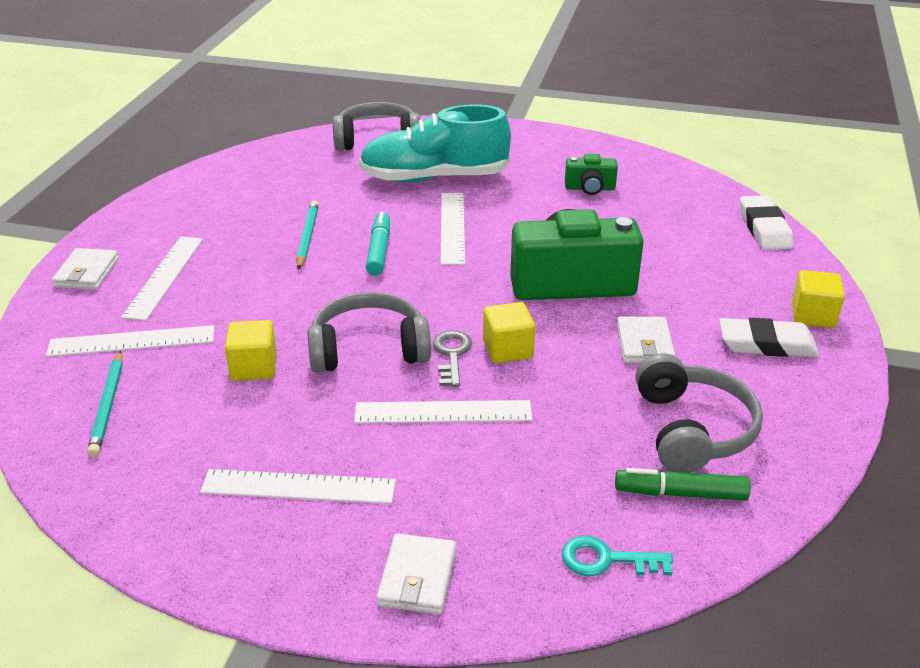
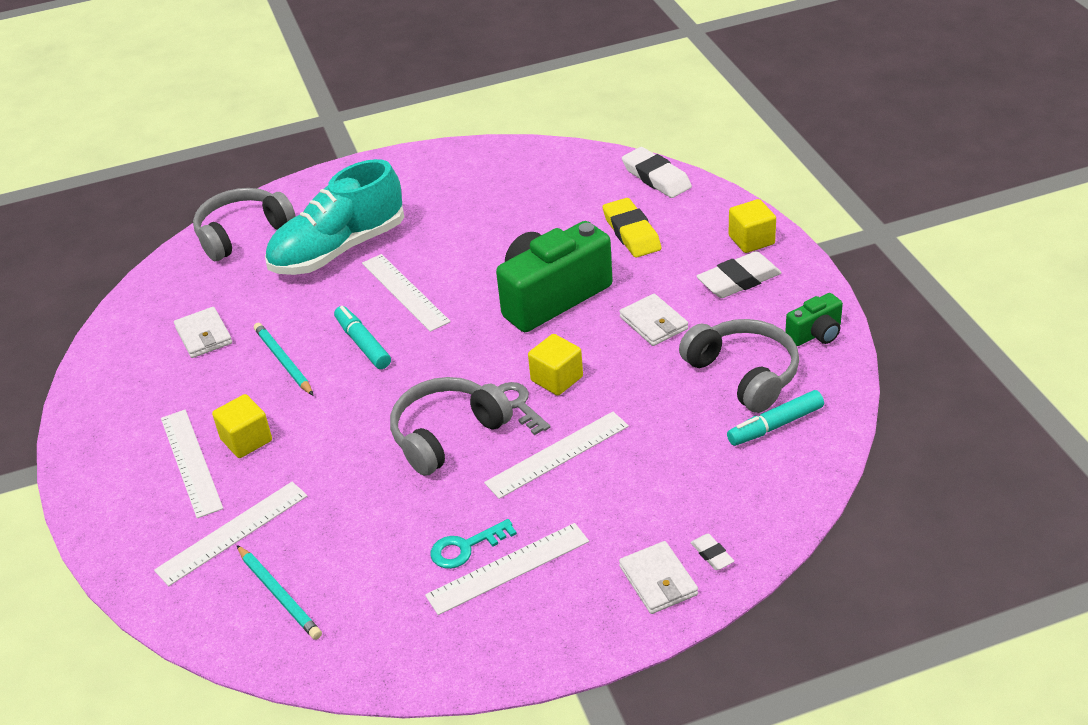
camera: 30 degrees left, 5 degrees up
(87, 273) = (109, 495): white wallet -> white wallet (204, 335)
(254, 367) = (368, 498): yellow cube -> yellow cube (246, 440)
(494, 583) = (712, 554): none -> white eraser
(590, 188) = (486, 200): green camera -> green camera (815, 334)
(606, 560) = (768, 497): turquoise key -> turquoise key (465, 547)
(680, 493) = (775, 425): green marker -> turquoise marker
(697, 262) = (631, 232): none -> yellow eraser

